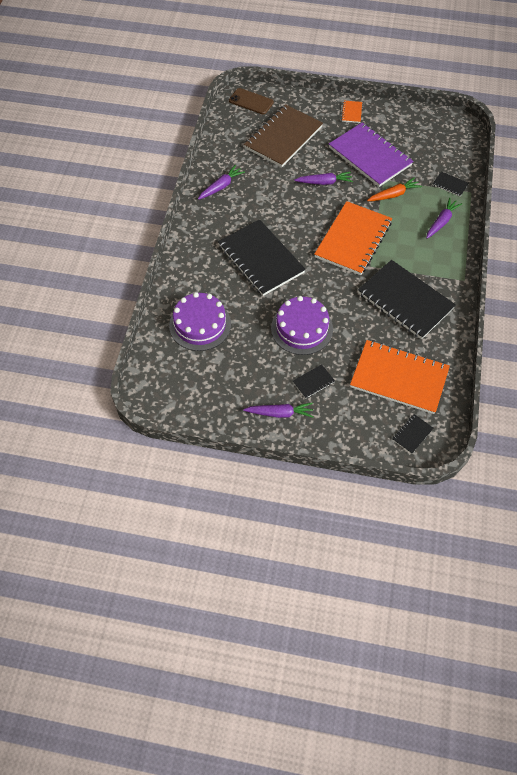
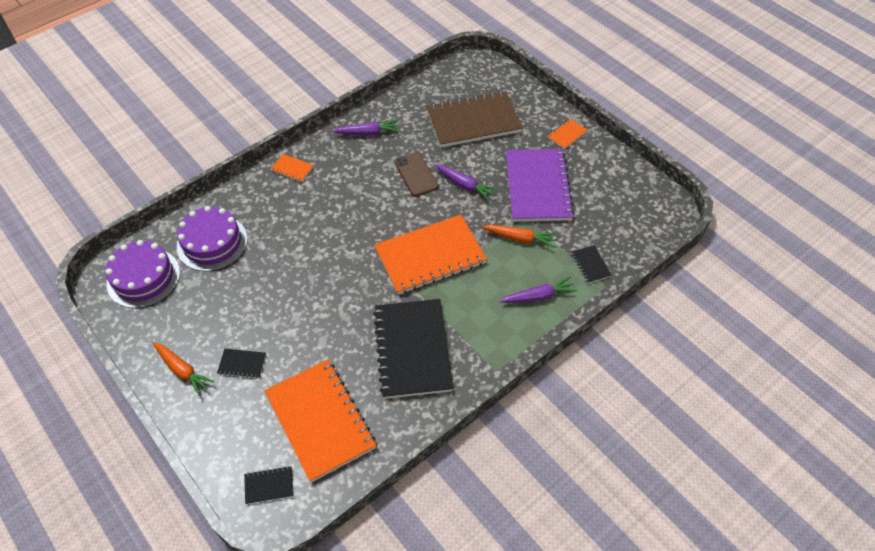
camera: 40 degrees right, 5 degrees down
(197, 242) = (292, 169): none -> orange notebook
(251, 101) = (481, 72): brown phone -> brown phone (416, 174)
(260, 259) = (327, 219): black notebook -> none
(279, 413) = (182, 370): purple carrot -> orange carrot
(302, 328) = (289, 307): purple cake -> purple cake (143, 278)

